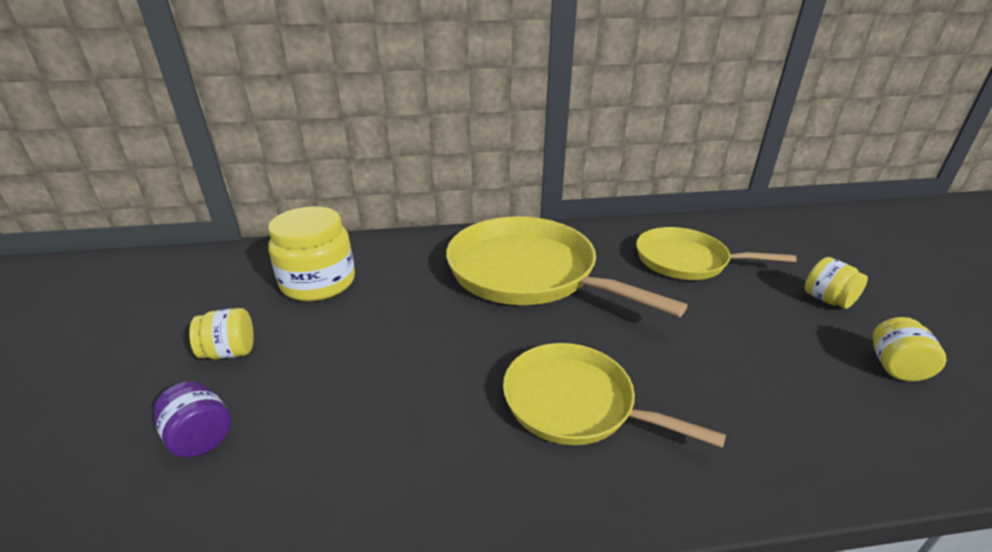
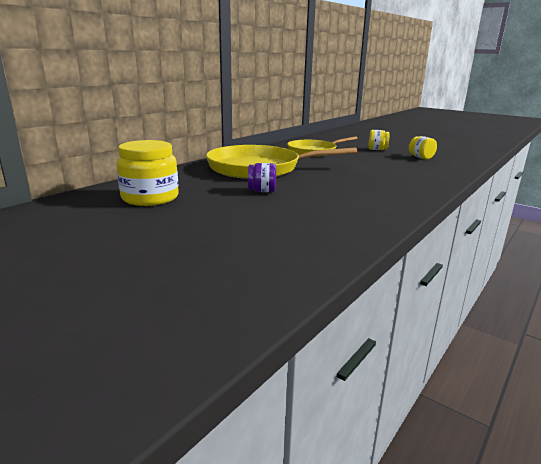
camera: 45 degrees left, 10 degrees down
(201, 437) = (227, 251): purple jar -> purple jar (262, 191)
(230, 352) = (163, 230): yellow jar -> none
(574, 403) = (357, 190): yellow pan -> none

